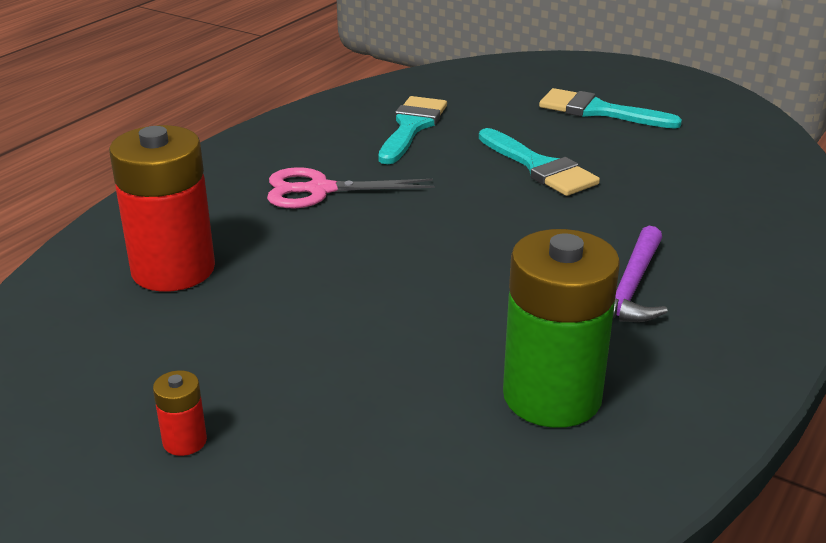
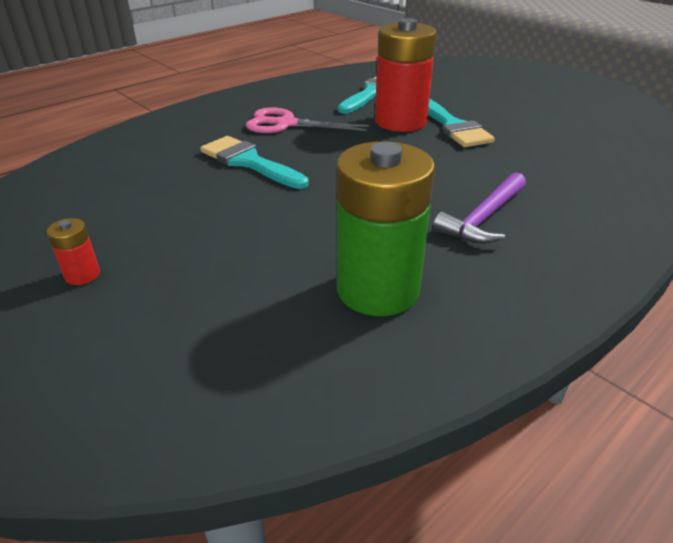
camera: 15 degrees right, 5 degrees up
(173, 270) = (156, 160): red battery -> red battery (400, 122)
(598, 111) = (516, 96): turquoise brush -> turquoise brush (249, 162)

